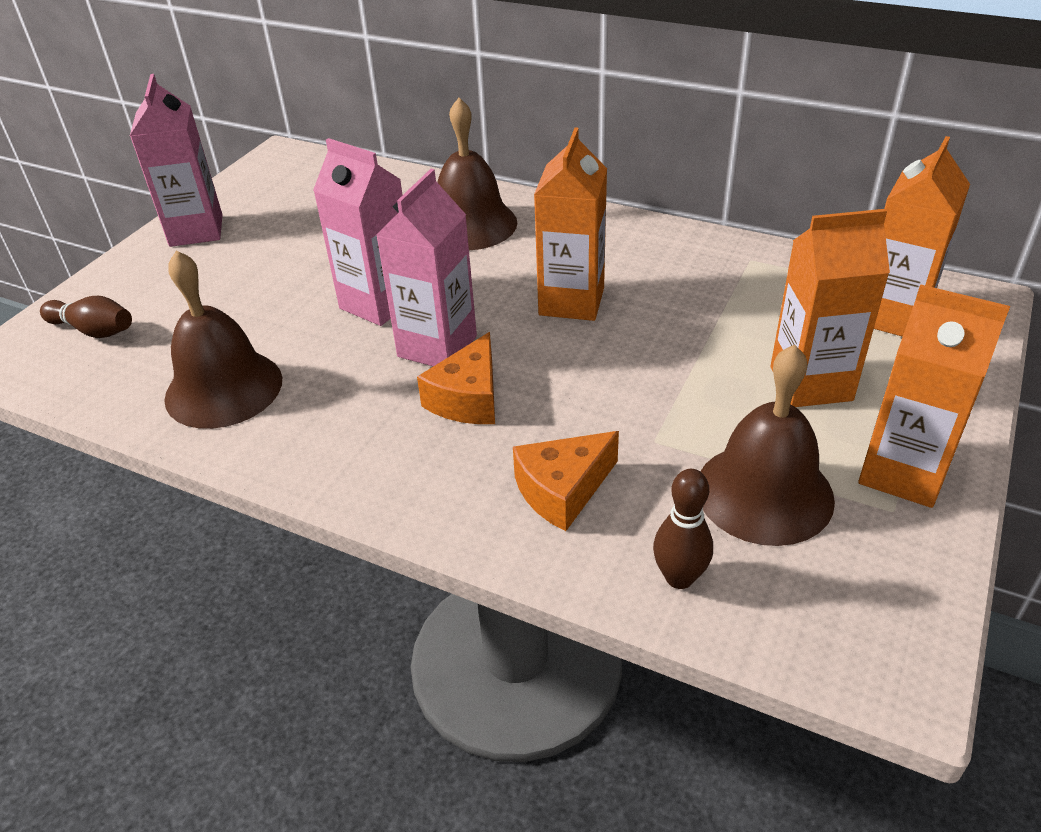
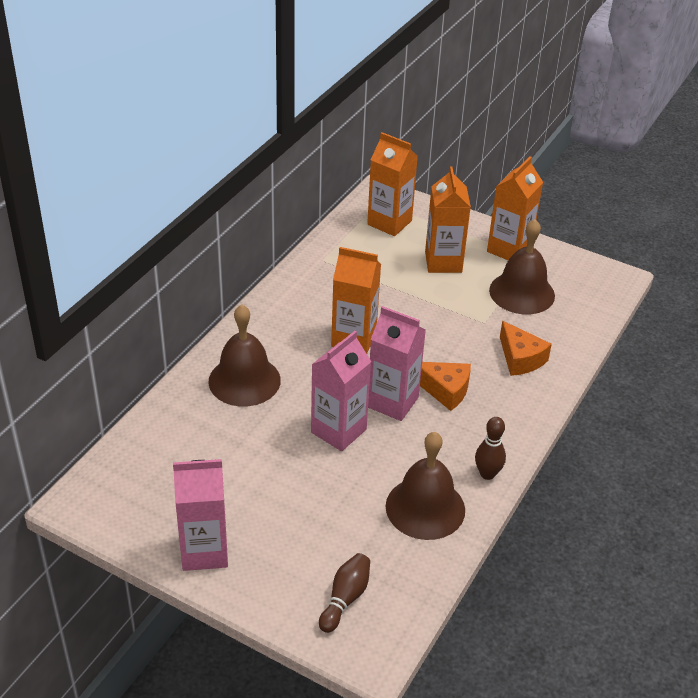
camera: 90 degrees left, 0 degrees up
(679, 577) = (575, 327): brown bowling pin -> brown bowling pin (487, 474)

